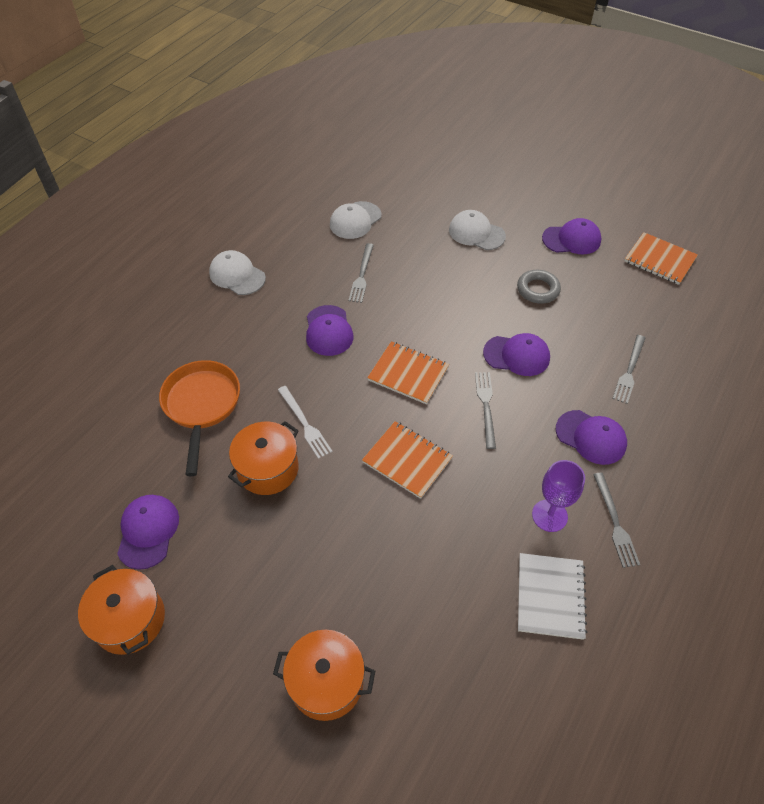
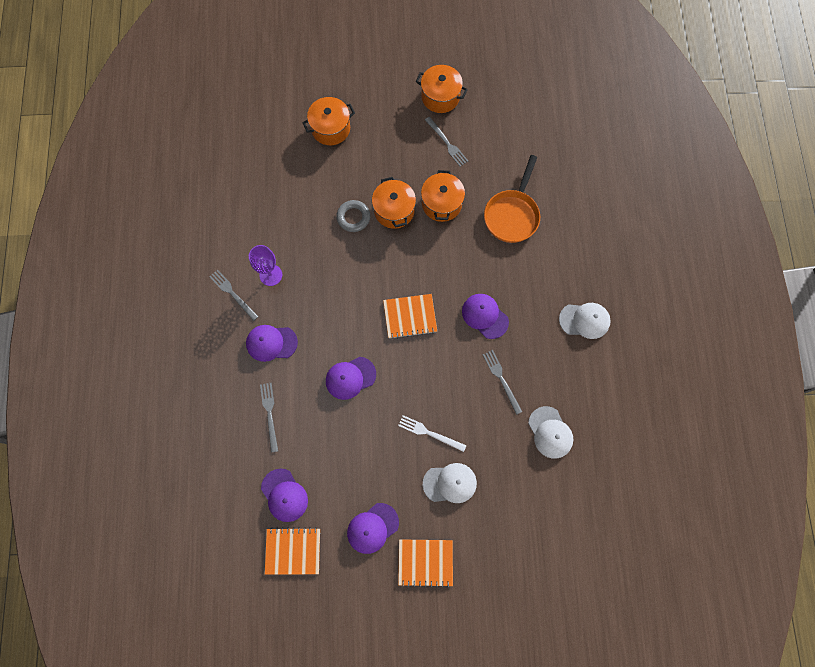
camera: 145 degrees right, 20 degrees up
(148, 531) = (471, 135): purple cap -> purple cap (284, 495)
(202, 406) = (512, 215): orange pan -> orange pan turned 60 degrees clockwise
(304, 424) = (444, 242): white fork -> white fork (429, 433)
(332, 497) = (394, 210): none -> orange pot
(355, 220) = (550, 432): white cap -> white cap turned 150 degrees clockwise
(407, 460) = (369, 258): orange notebook -> orange notebook (425, 562)
(486, 406) = (347, 324): grey fork -> grey fork (447, 143)
(538, 289) = (369, 451): grey ring -> grey ring (353, 217)
(550, 596) = (248, 230): white notebook -> none

